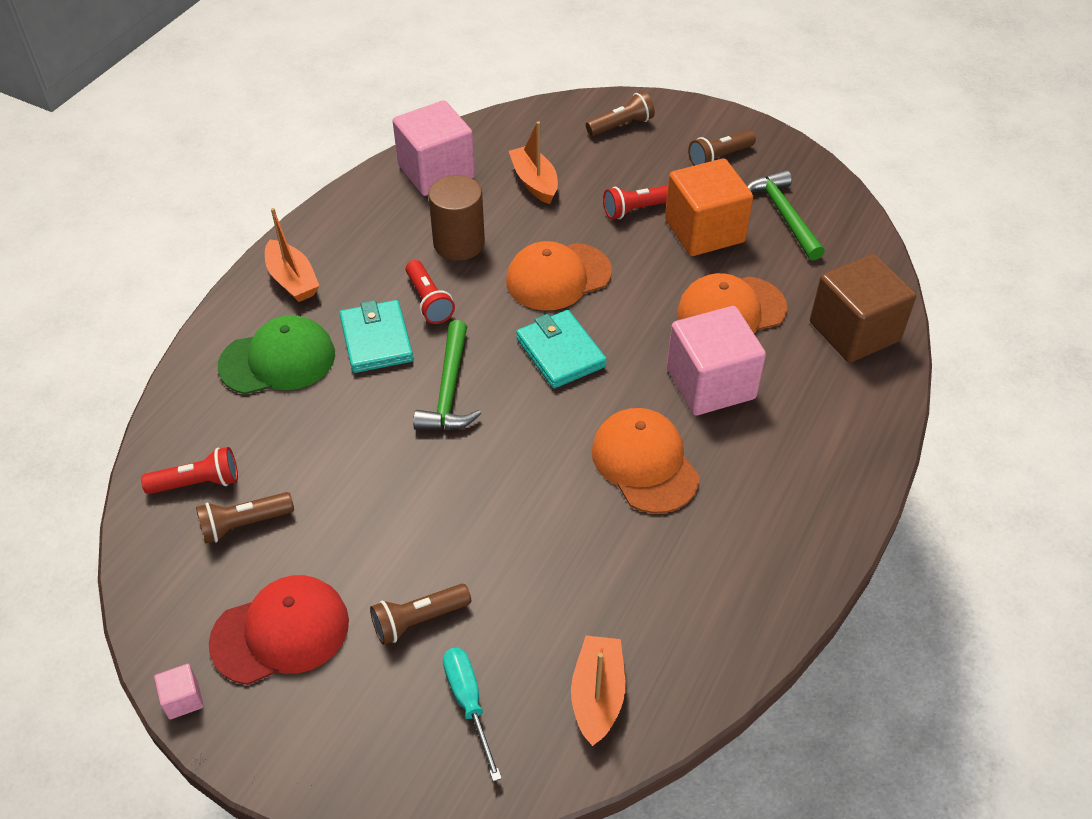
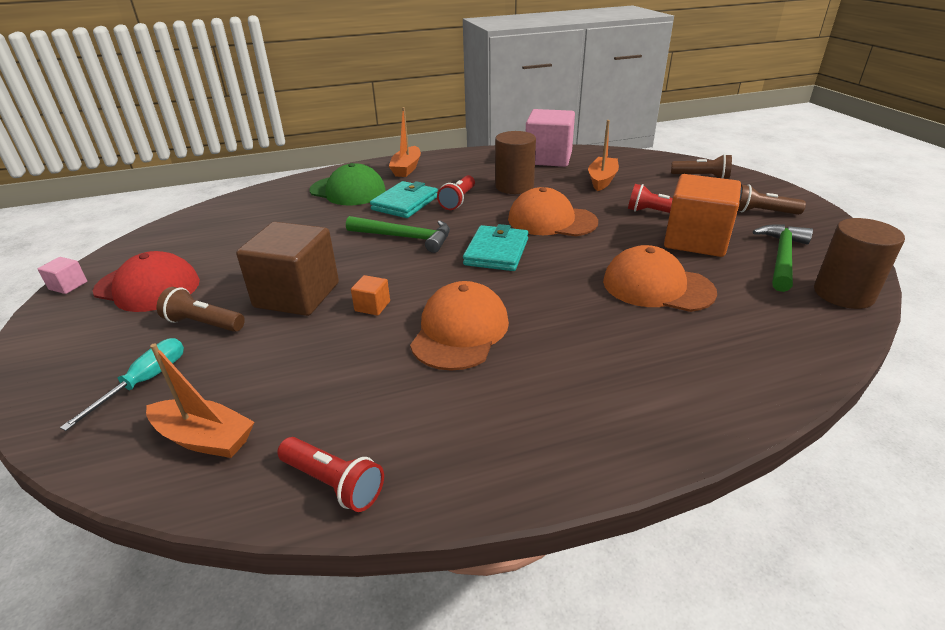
camera: 45 degrees right, 15 degrees down
(197, 483) = (234, 215): red flashlight -> red flashlight (334, 483)
(244, 524) = (220, 238): brown flashlight -> none
(449, 389) = (405, 237): green hammer -> green hammer turned 120 degrees counterclockwise
(540, 490) = (372, 306): none -> orange cube
(597, 695) = (204, 438): orange boat -> orange boat turned 60 degrees clockwise
(710, 383) = (579, 316): pink cube -> none
(854, 331) = (763, 349): brown cube -> brown cube (297, 295)
(855, 235) = (843, 293): none -> brown cylinder

